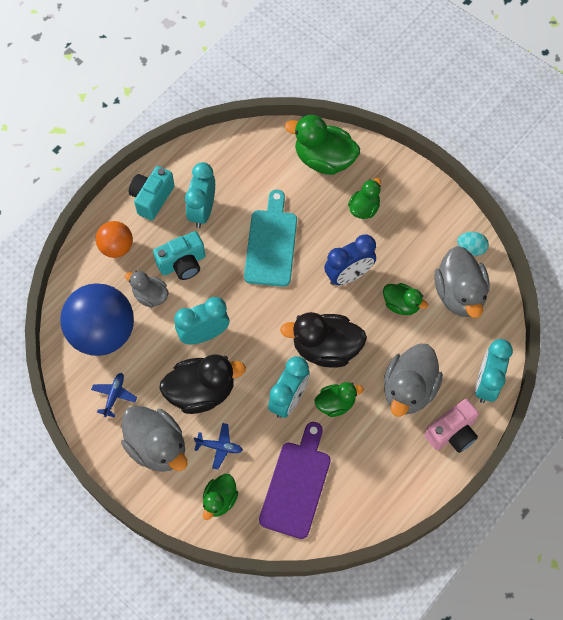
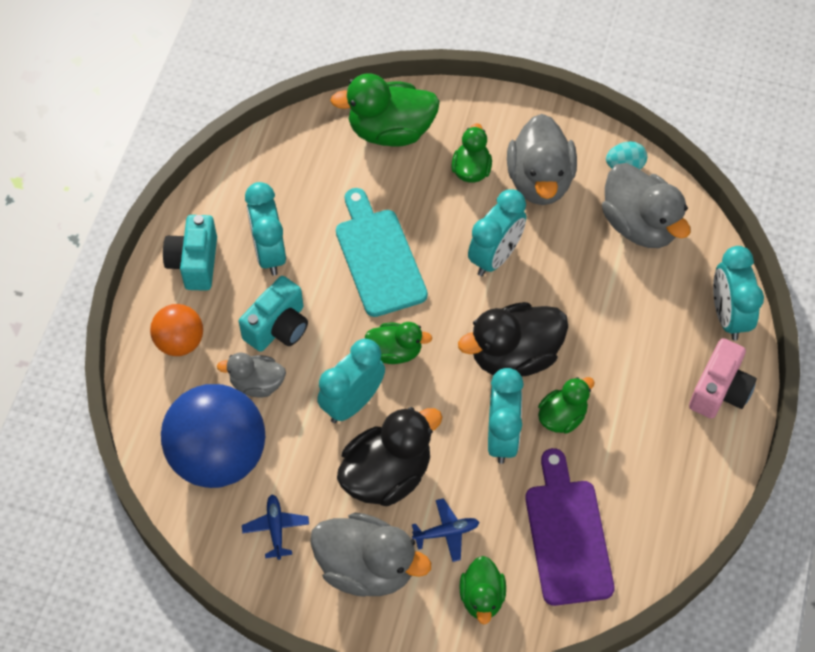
camera: 25 degrees left, 5 degrees down
(348, 275) = (495, 257): blue clock -> turquoise clock
(401, 304) = (577, 265): green duck -> green duck (395, 351)
(409, 389) = (641, 362): grey duck -> grey duck (540, 181)

